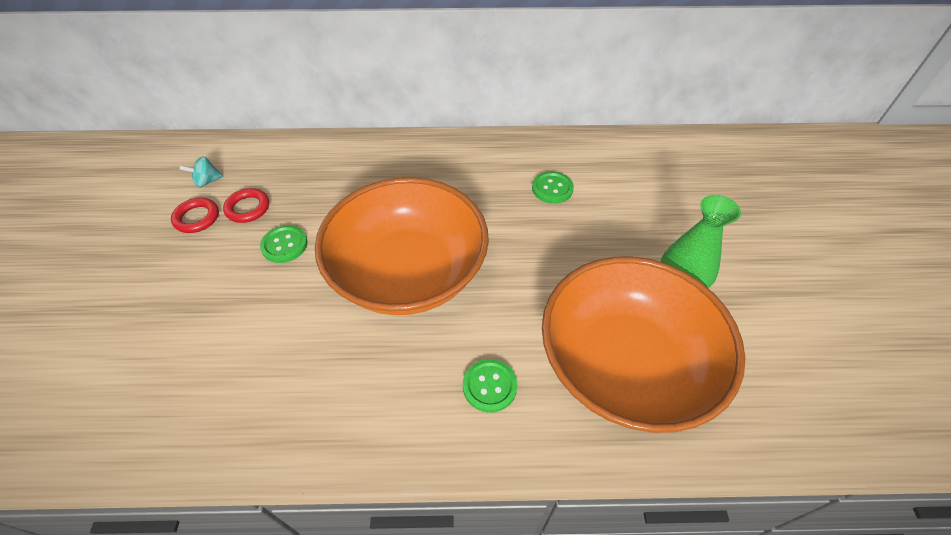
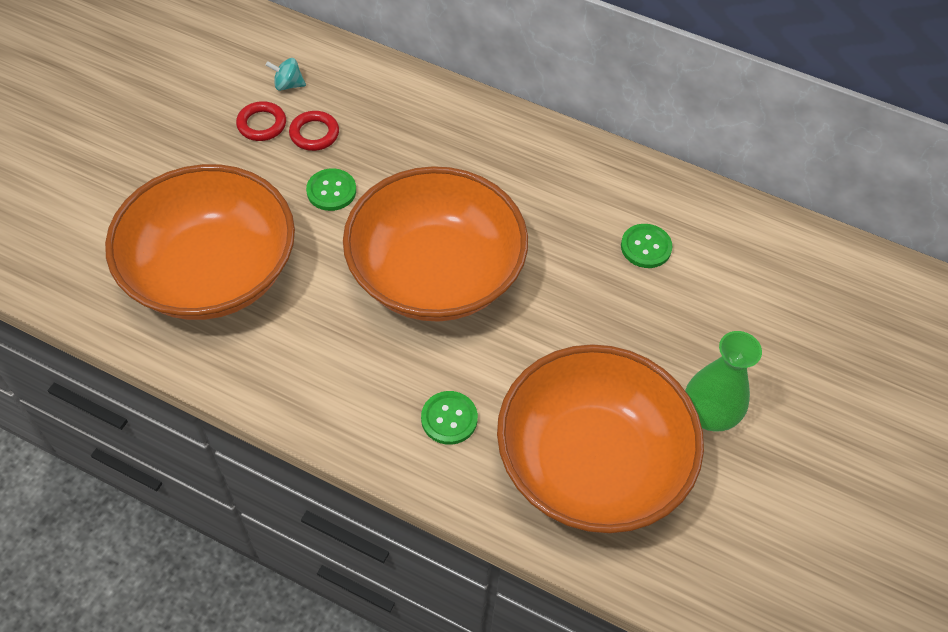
camera: 25 degrees right, 5 degrees up
(202, 358) = (212, 272): none -> orange bowl

